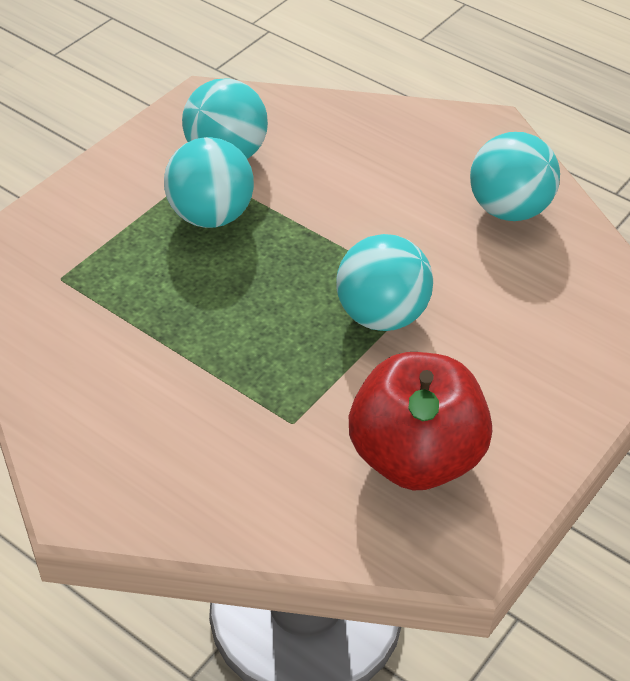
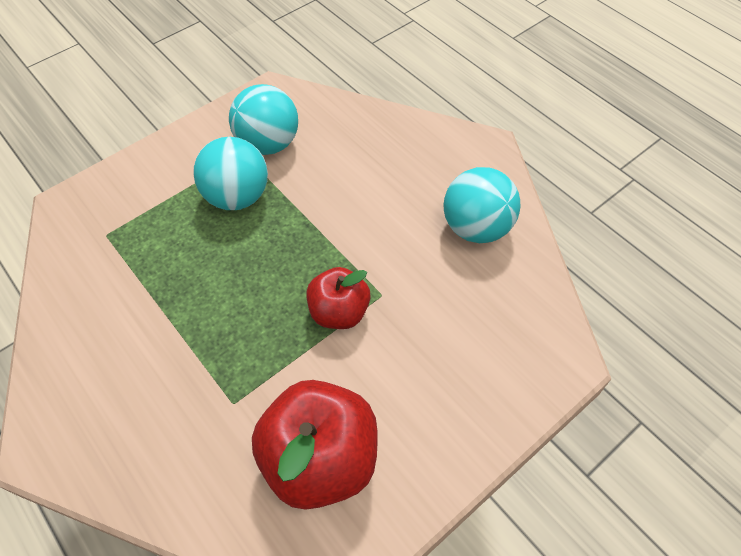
camera: 15 degrees right, 10 degrees up
(381, 315) = (339, 312): turquoise ball -> red apple

